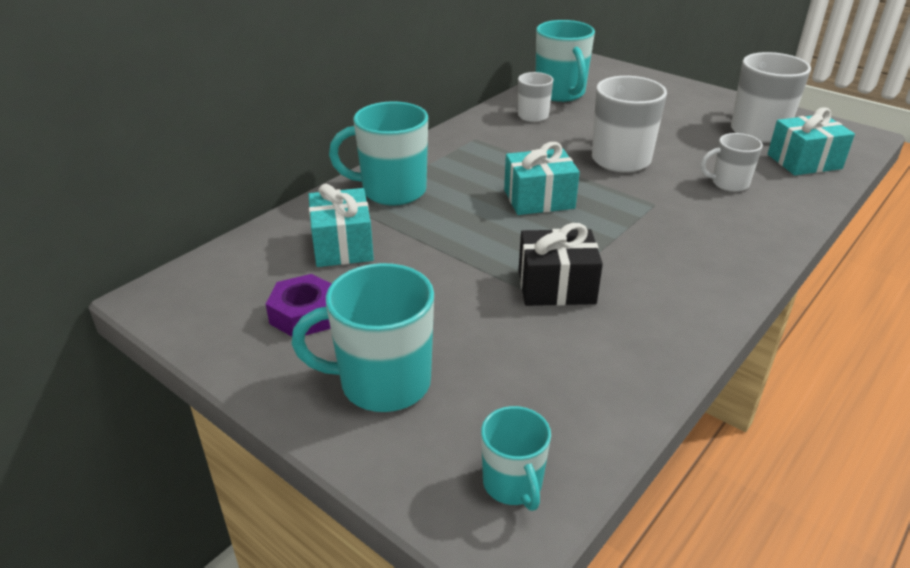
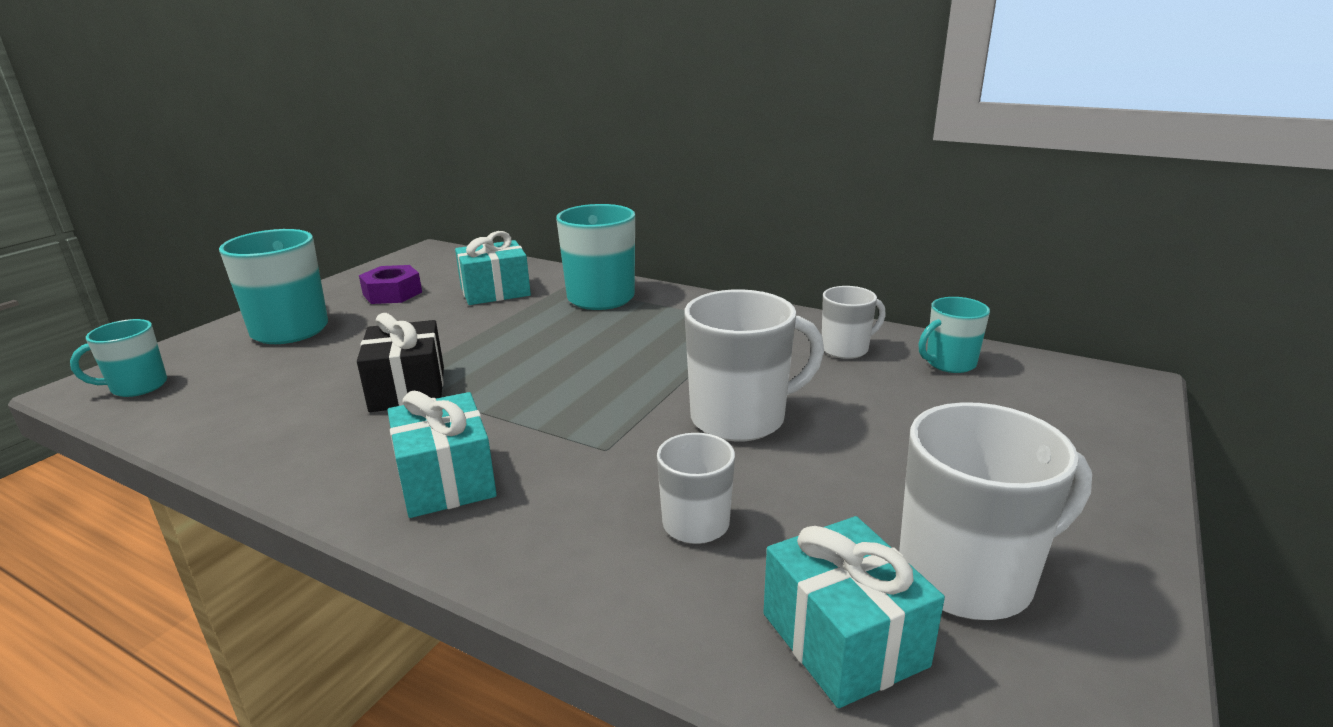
camera: 80 degrees right, 10 degrees down
(539, 199) = (600, 368): turquoise gift -> turquoise gift (446, 480)
(560, 93) = (949, 363): turquoise mug -> turquoise mug, size x0.58

